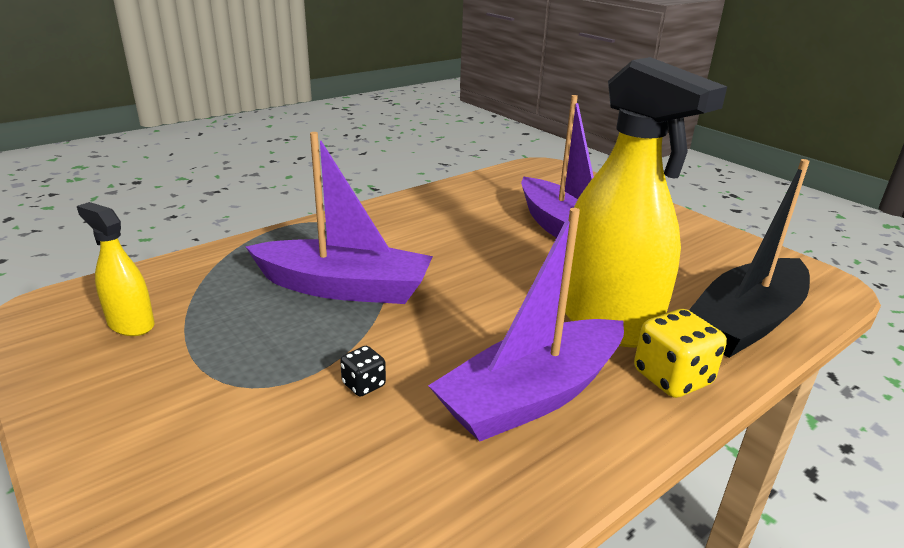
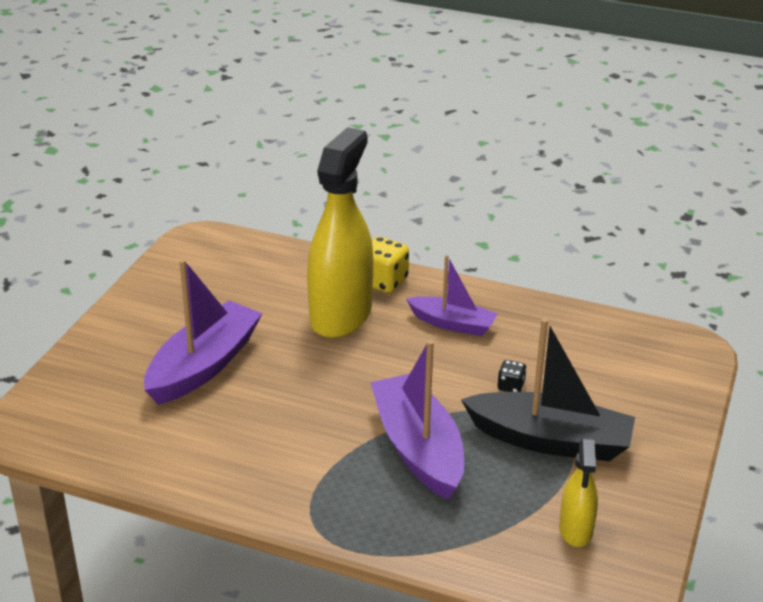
camera: 120 degrees left, 5 degrees up
(531, 396) = (453, 324): purple boat -> purple boat, size x0.61
(746, 322) = (288, 264): black boat -> black boat (550, 440)

